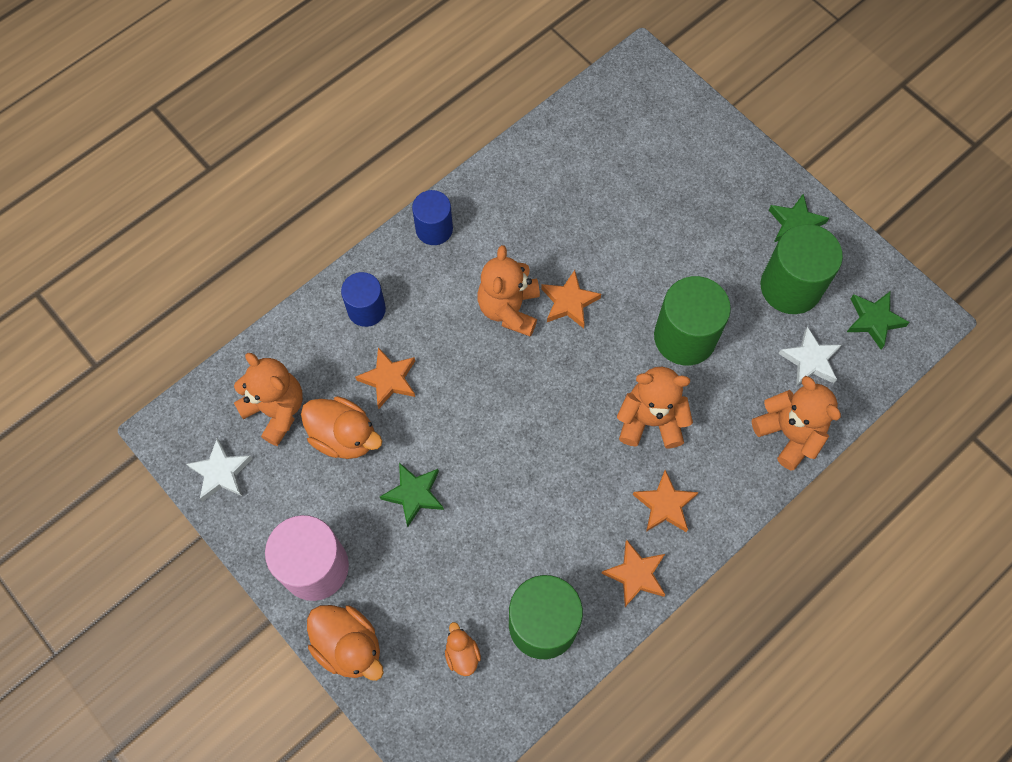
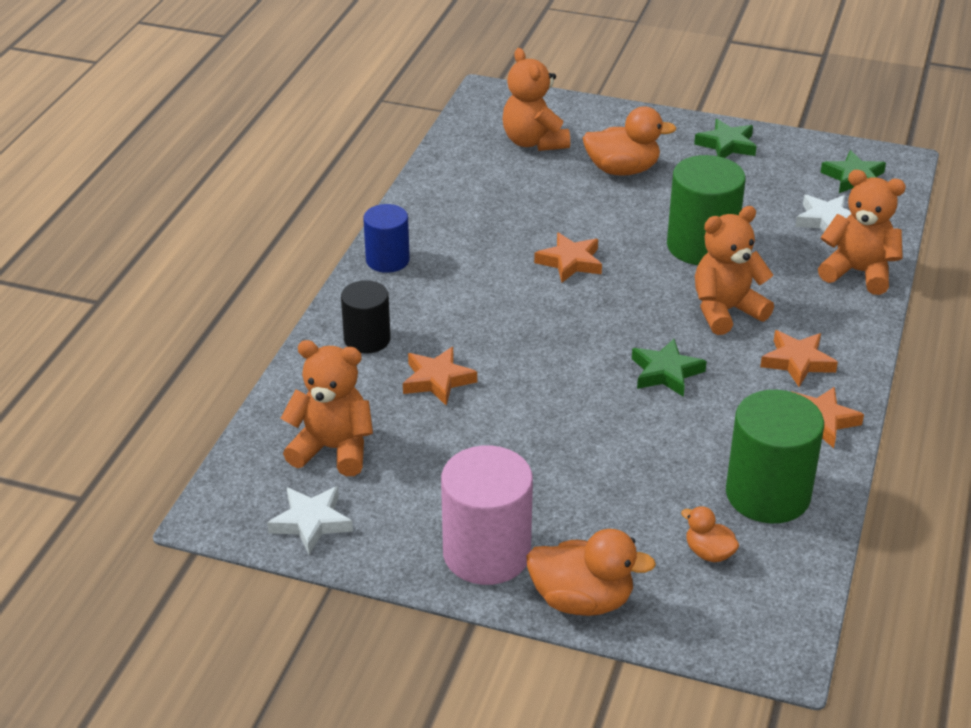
camera: 30 degrees left, 30 degrees down
(344, 436) = (427, 440): orange duck -> orange duck (622, 170)
(366, 309) = (367, 339): blue cylinder -> black cylinder
(414, 494) = (543, 453): green star -> green star (666, 372)
(509, 309) = (515, 287): orange teddy bear -> orange teddy bear (534, 142)
(790, 287) = (762, 183): green cylinder -> none

